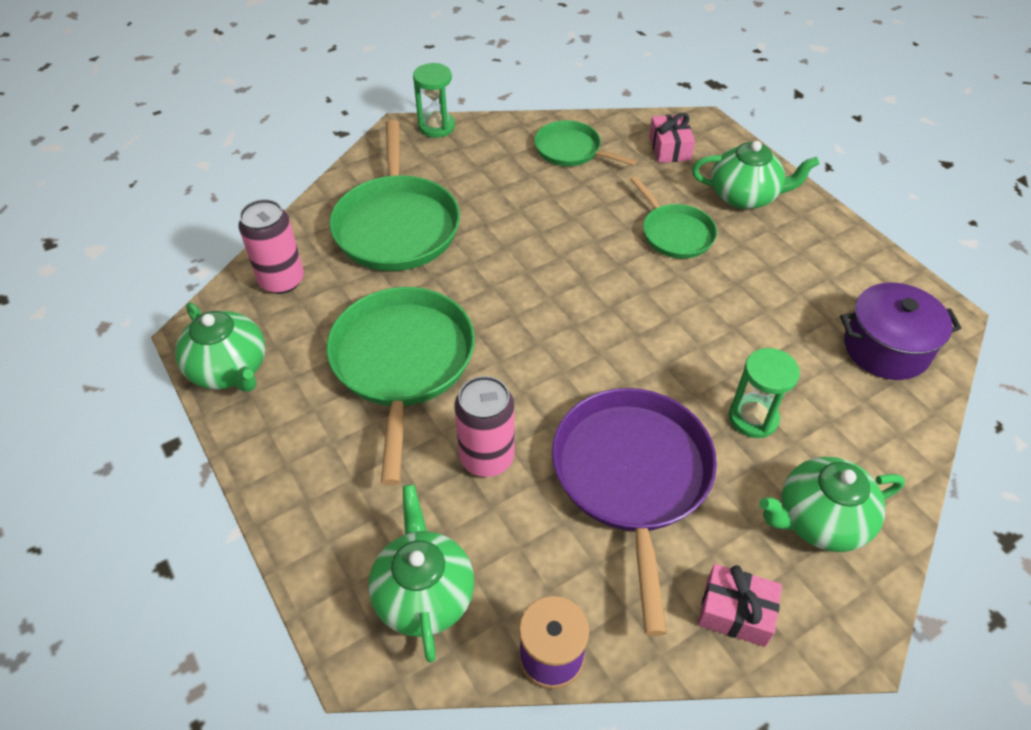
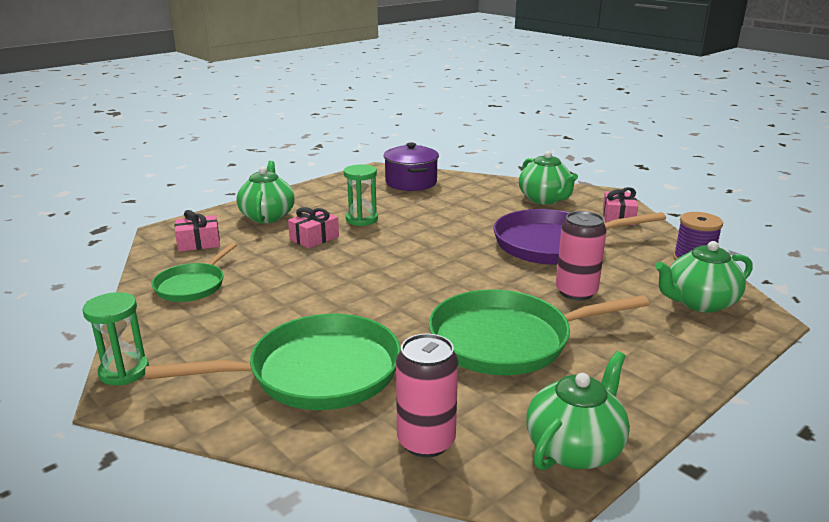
camera: 100 degrees left, 25 degrees down
(675, 233) = (314, 238): green pan -> pink gift
(753, 418) = (484, 213): green hourglass -> green hourglass (361, 219)

